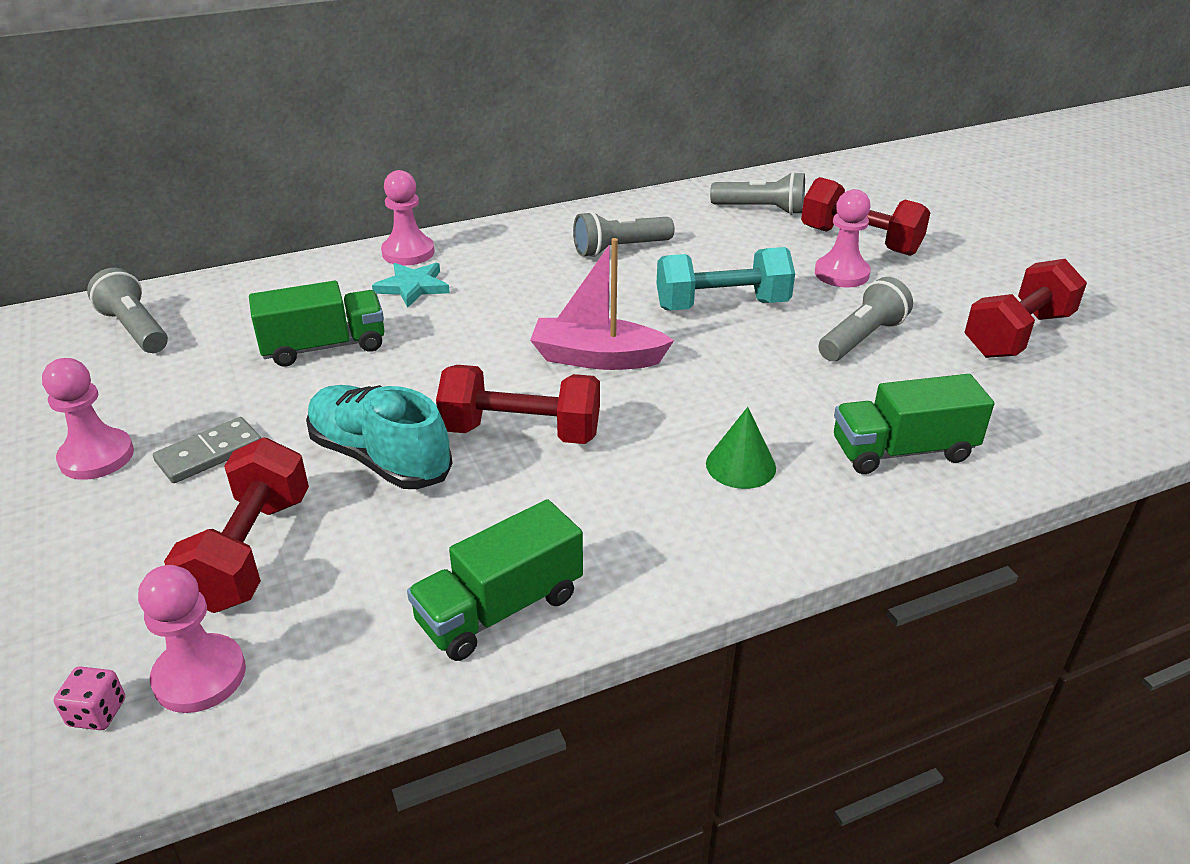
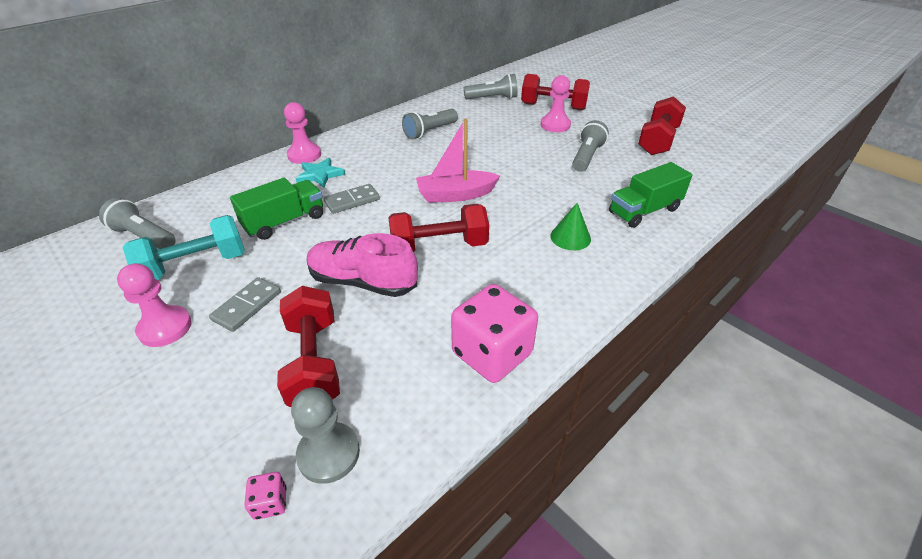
camera: 20 degrees left, 5 degrees up
(200, 676) = (328, 454): pink pawn -> grey pawn
(380, 458) = (363, 282): turquoise shoe -> pink shoe
(435, 335) = (352, 201): none -> grey domino
(500, 609) = (492, 353): green truck -> pink dice
(722, 305) = (505, 153): turquoise dumbbell -> turquoise dumbbell (195, 266)

